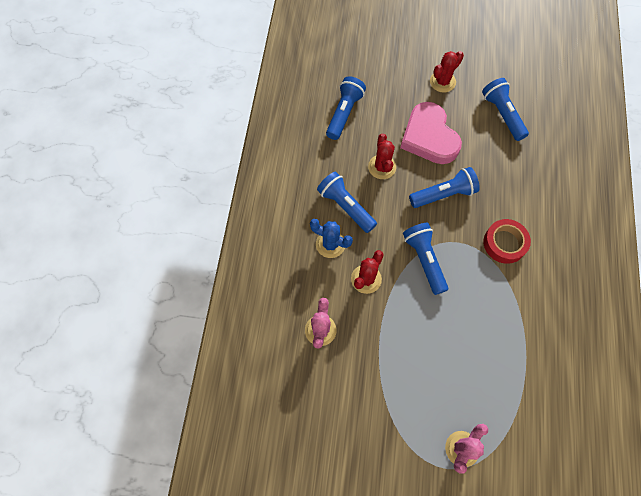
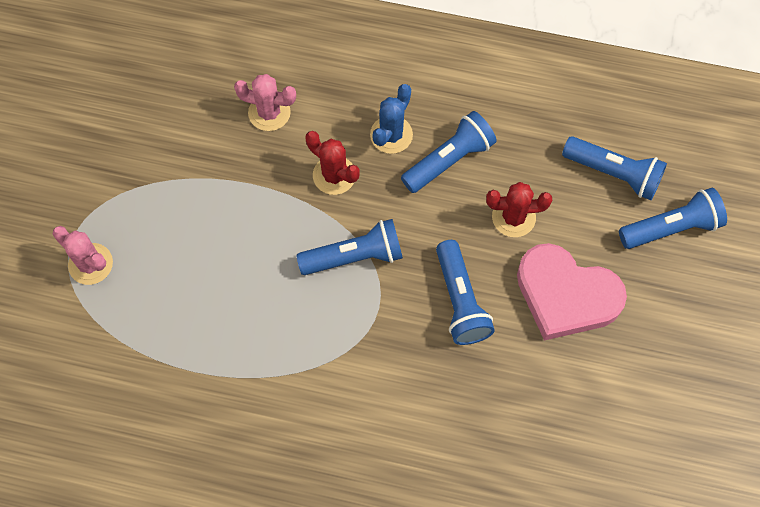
camera: 95 degrees right, 0 degrees up
(429, 137) = (566, 295): pink heart -> pink heart turned 135 degrees counterclockwise
(442, 82) = (677, 334): red cactus -> none
(502, 114) = (608, 422): blue flashlight -> blue flashlight (671, 227)
(504, 243) = (370, 377): red tape -> none

